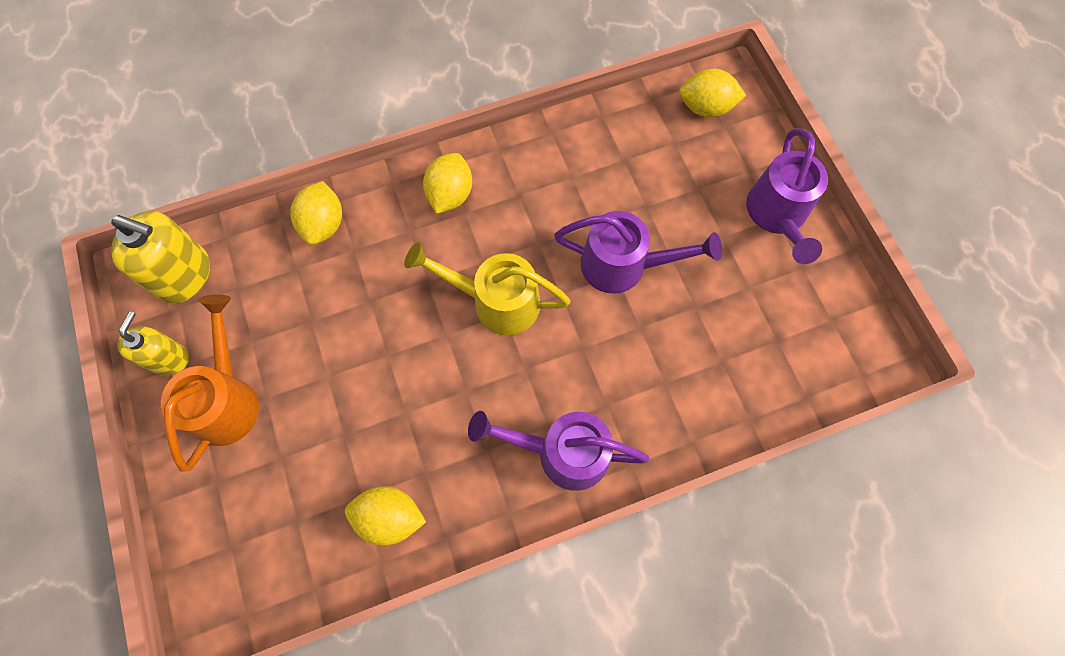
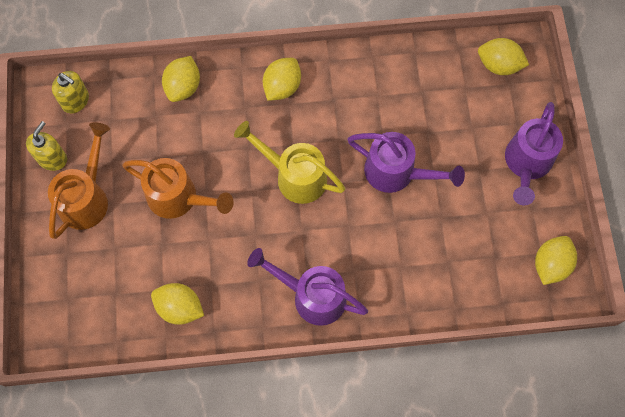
camera: 15 degrees right, 0 degrees up
(184, 275) = (75, 101): yellow soap dispenser -> yellow soap dispenser, size x0.65
(353, 368) = (179, 198): none -> orange watering can
(848, 332) = (550, 265): none -> yellow lemon

